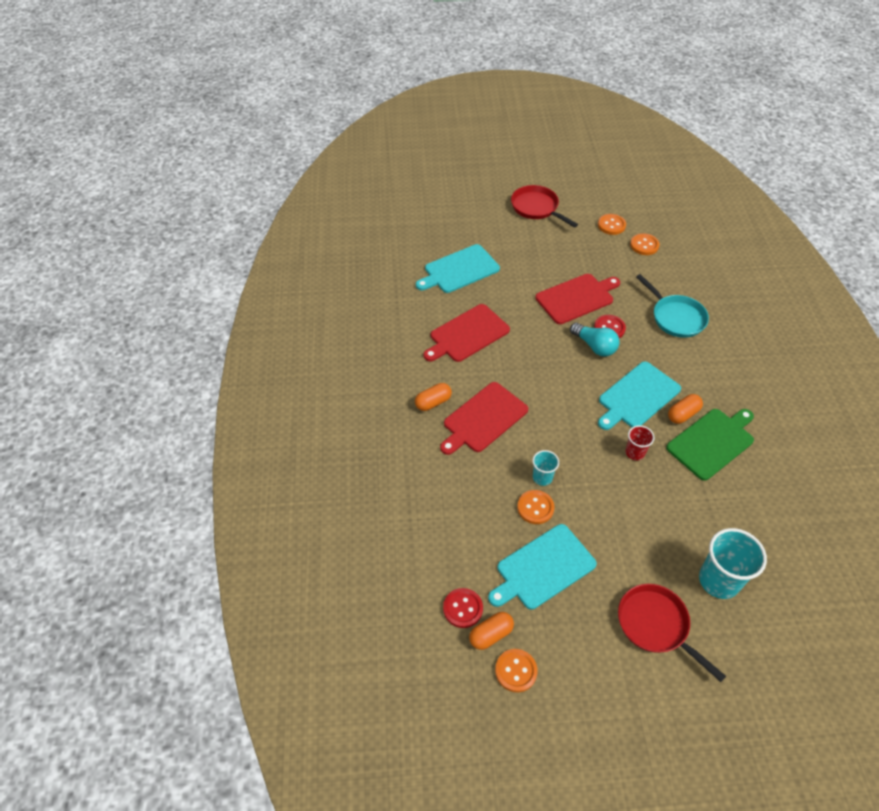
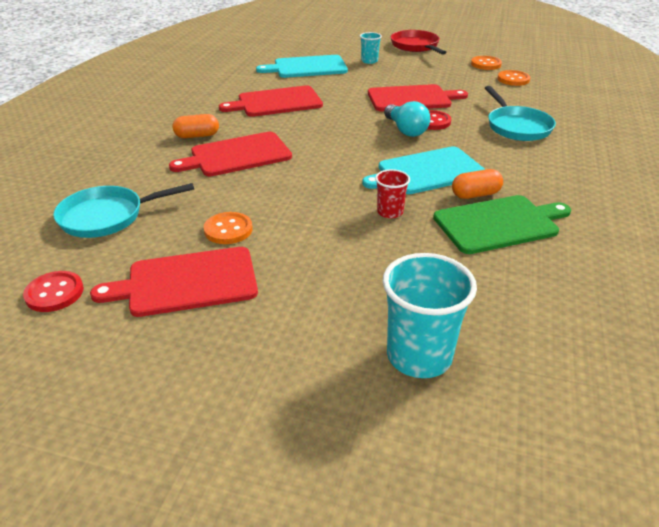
camera: 20 degrees right, 15 degrees down
(437, 522) = (107, 216): none -> turquoise pan
(491, 634) = (60, 326): orange capsule -> none
(516, 671) = (51, 372): orange button -> none
(542, 477) = (260, 208): turquoise cup -> turquoise cup (369, 61)
(543, 568) = (186, 282): turquoise cutting board -> red cutting board
(656, 625) = (287, 380): red pan -> none

